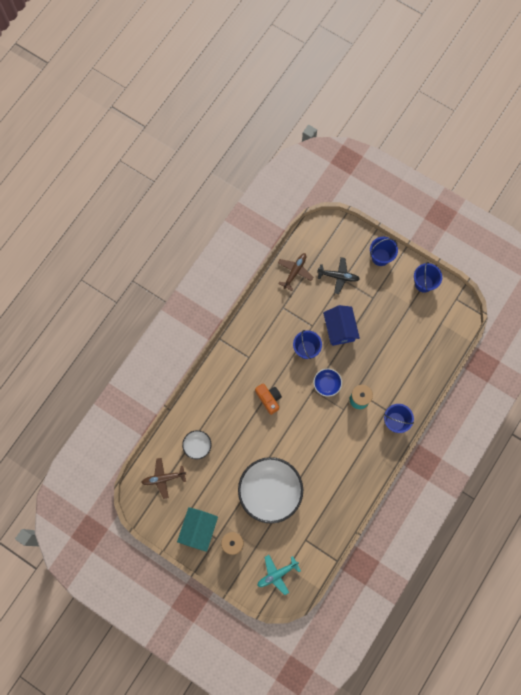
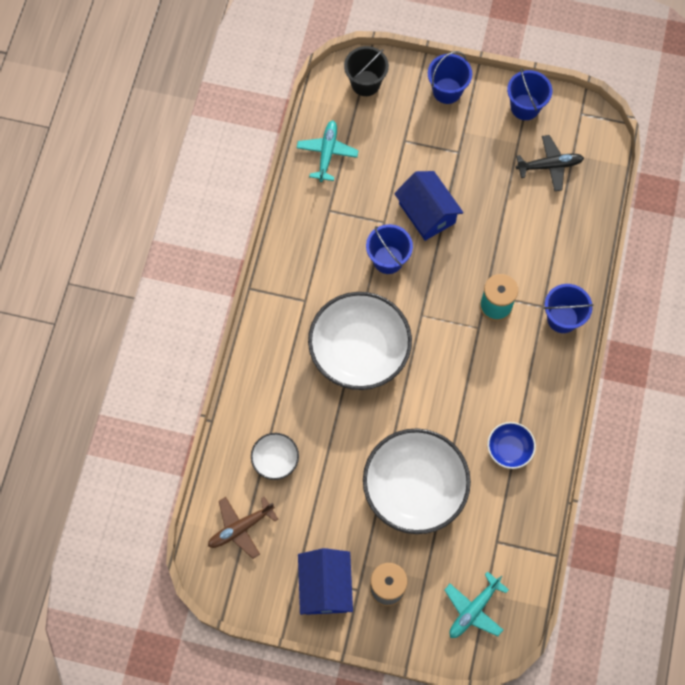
camera: 20 degrees left, 5 degrees down
(198, 529) = (325, 586): turquoise house -> blue house
(269, 399) = (359, 351): orange camera -> white bowl
(294, 272) = (327, 153): brown plane -> turquoise plane
(327, 384) = (439, 299): blue bowl -> blue bowl (509, 449)
(333, 236) = (365, 83): none -> black bucket
(338, 276) = (395, 138): black plane -> black plane (549, 166)

